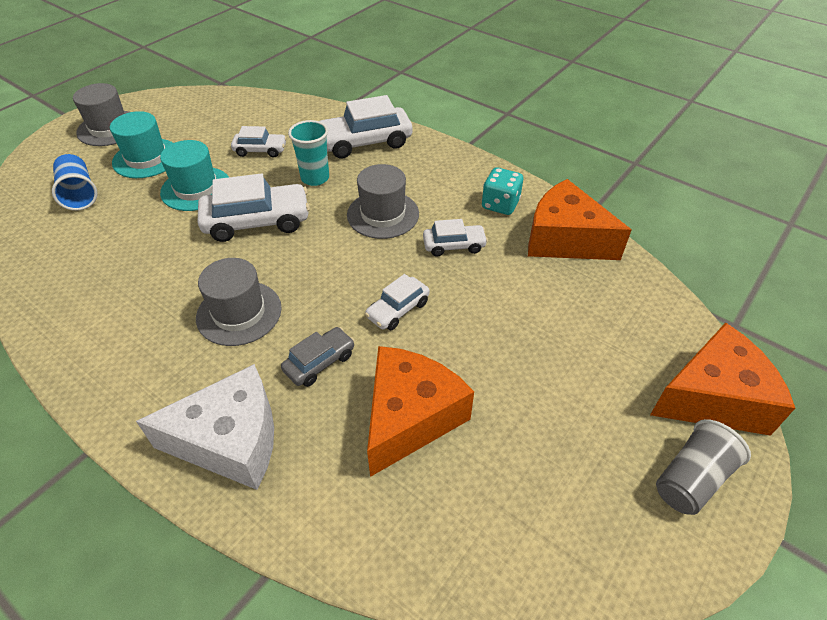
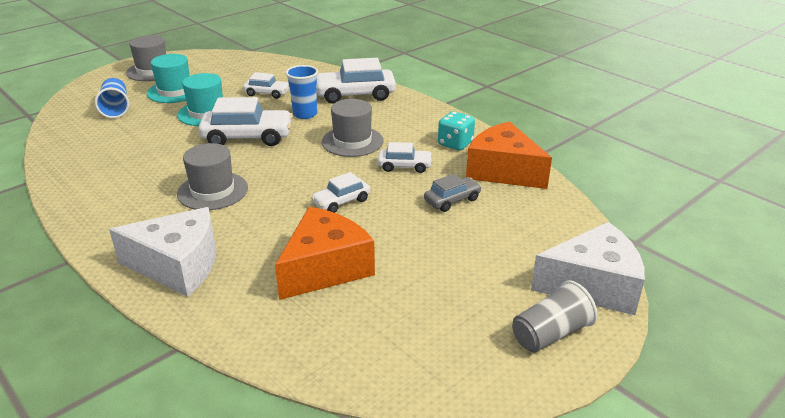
camera: 10 degrees right, 15 degrees down
(315, 178) = (305, 114): turquoise cup -> blue cup
(319, 362) = (265, 227): grey car -> grey car (452, 200)
(713, 398) = (593, 285): orange cheese -> white cheese

